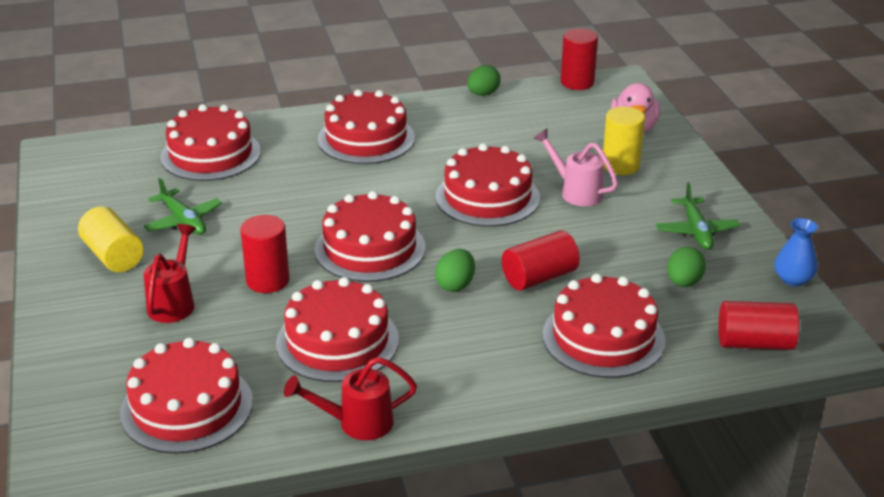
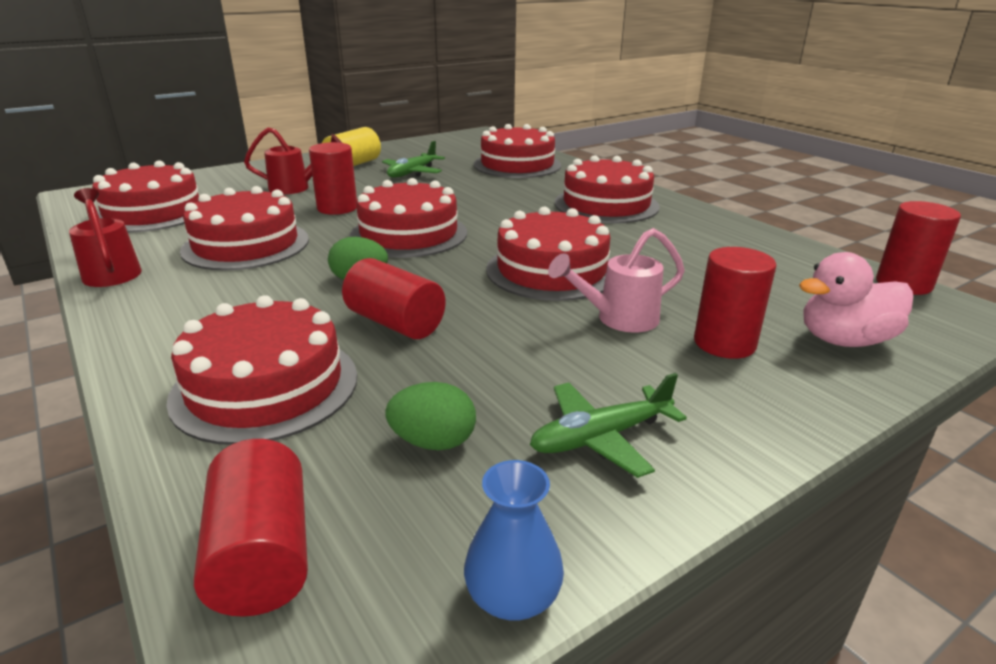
camera: 70 degrees right, 5 degrees down
(483, 94) = (775, 237): green egg -> none
(575, 191) = (618, 319): pink watering can -> pink watering can turned 135 degrees counterclockwise
(620, 166) = (724, 343): yellow cylinder -> red cylinder

